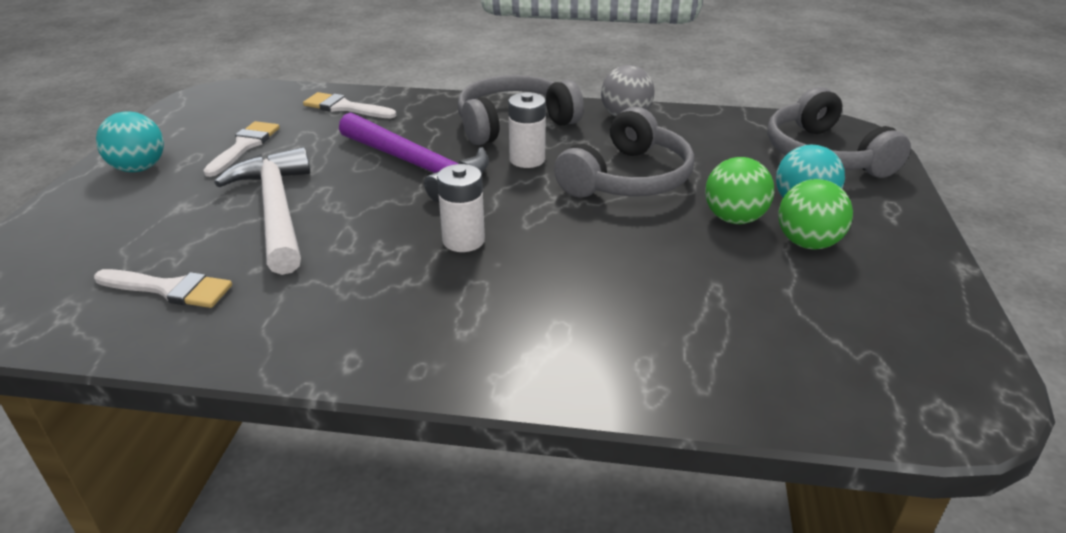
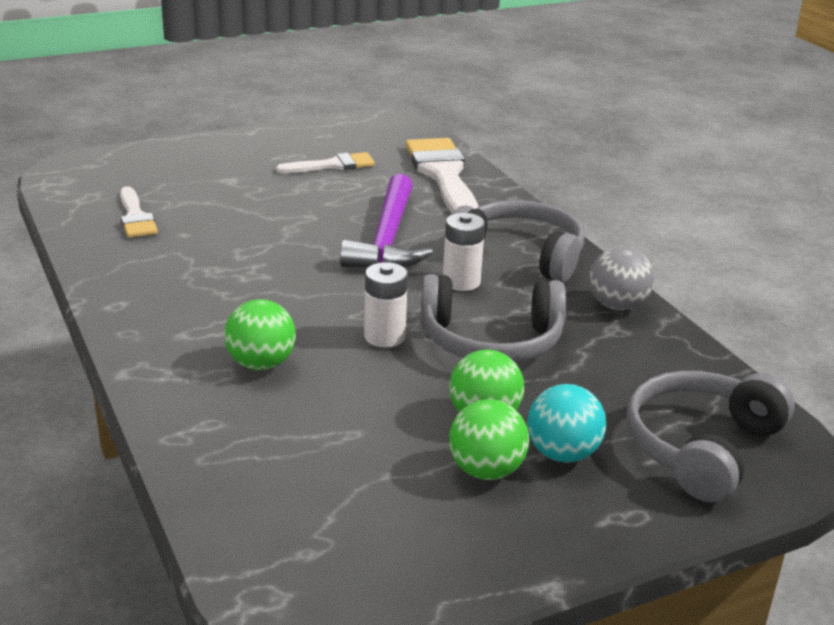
camera: 55 degrees right, 5 degrees down
(139, 168) = (259, 146): turquoise ball -> none
(276, 210) = (260, 212): white hammer -> none
(345, 107) = (443, 176): white brush -> white brush, size x1.82
(463, 240) = (299, 296): white battery -> white battery (384, 337)
(563, 300) = (261, 364): none -> green ball

